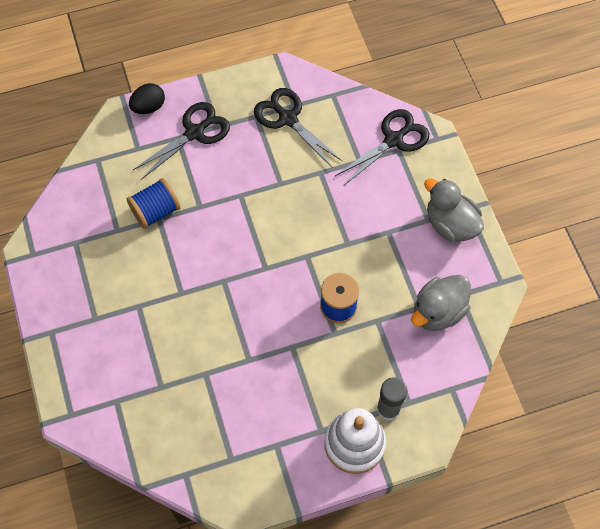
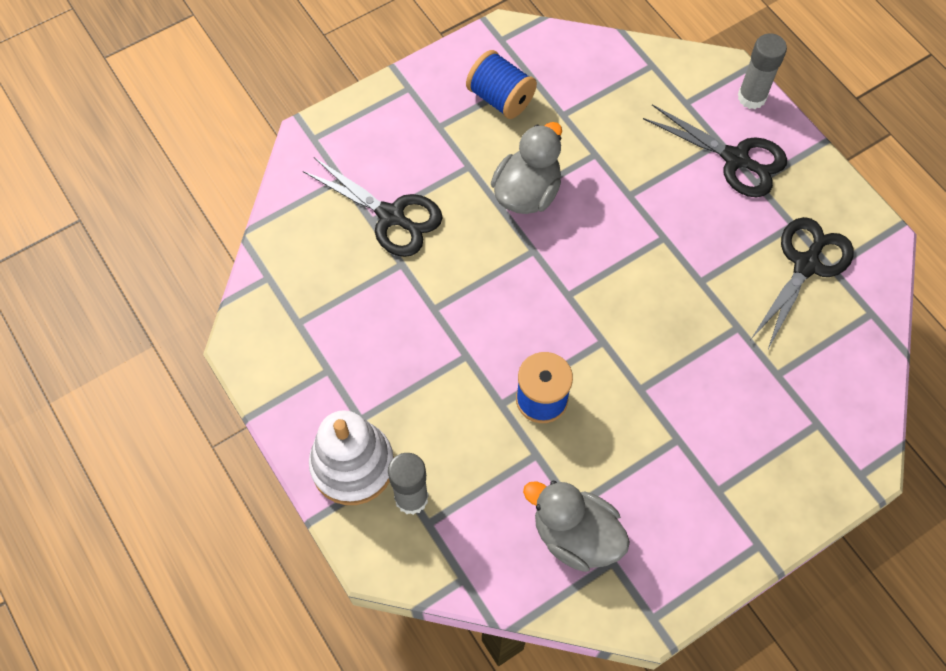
camera: 75 degrees right, 0 degrees up
(149, 107) = (751, 97): black egg -> grey glue stick
(155, 211) = (604, 148): blue spool -> blue spool (500, 98)
(393, 140) = (832, 413): black scissors -> black scissors (391, 216)
(450, 224) = (722, 524): grey duck -> grey duck (527, 192)

